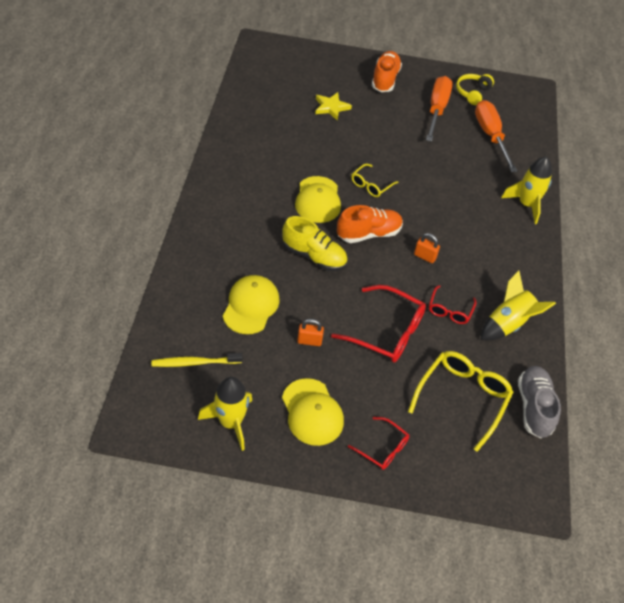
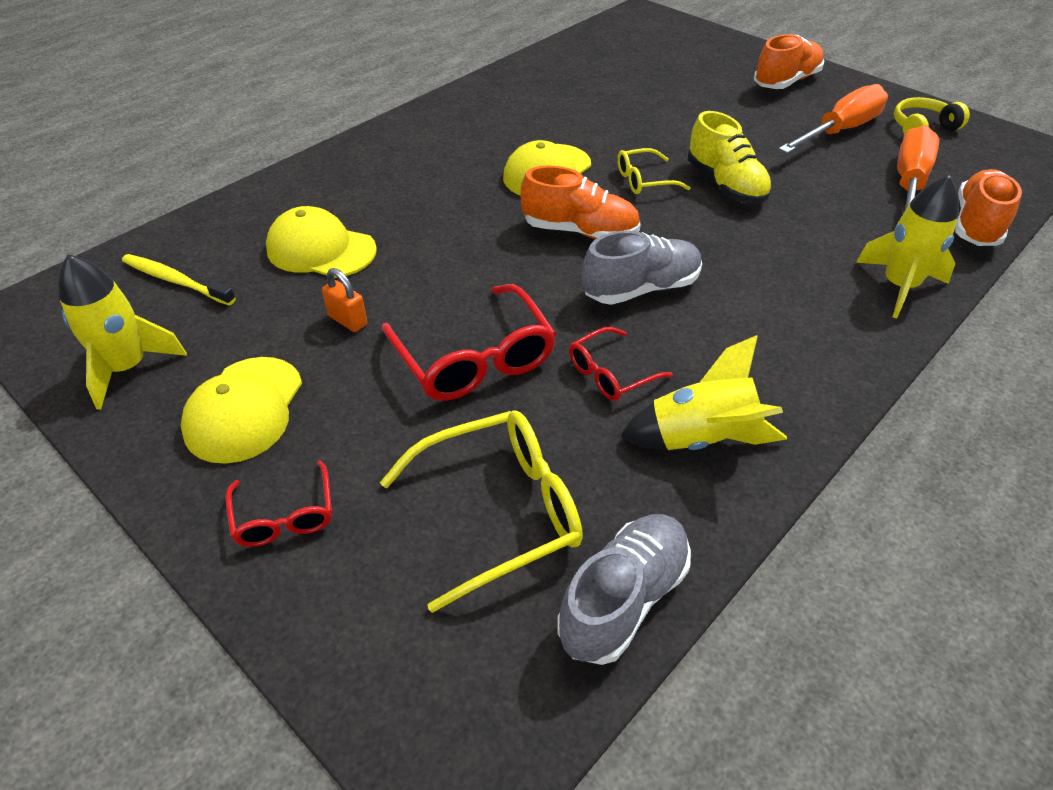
camera: 40 degrees right, 5 degrees down
(251, 306) = (321, 249): yellow cap -> yellow cap turned 120 degrees counterclockwise
(314, 256) = (470, 228): yellow shoe -> yellow shoe (725, 185)
(331, 107) = (673, 89): yellow star -> none
(424, 256) = (641, 288): orange padlock -> grey shoe
(533, 152) = (976, 224): none -> orange shoe

